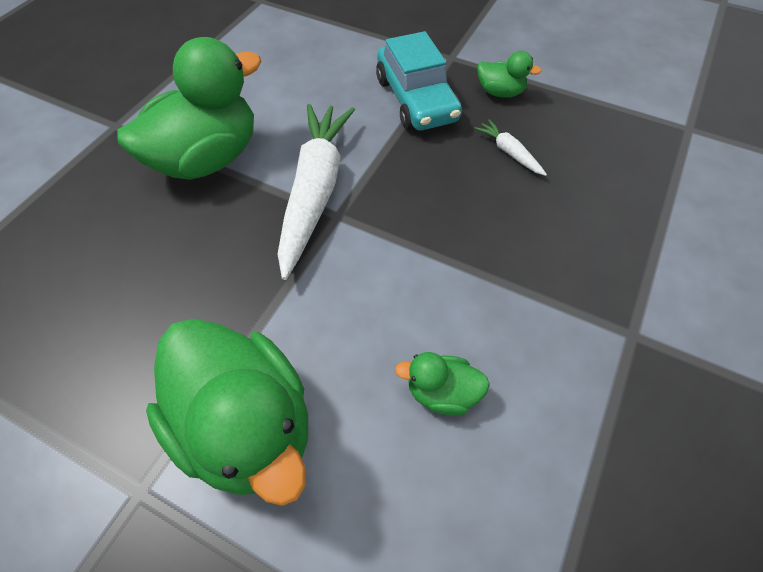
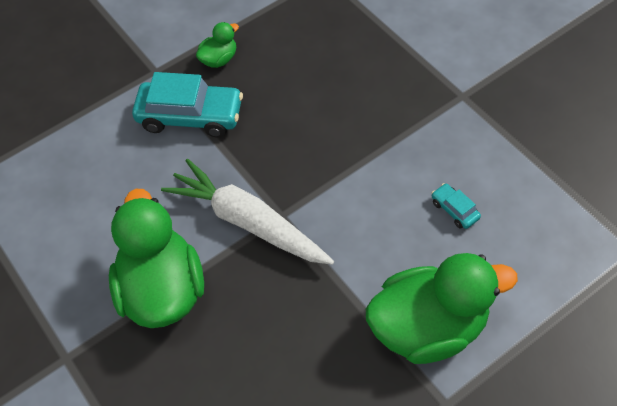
camera: 60 degrees left, 0 degrees up
(442, 393) = (454, 210): green duck -> turquoise car
(509, 152) = (284, 84): white carrot -> none

